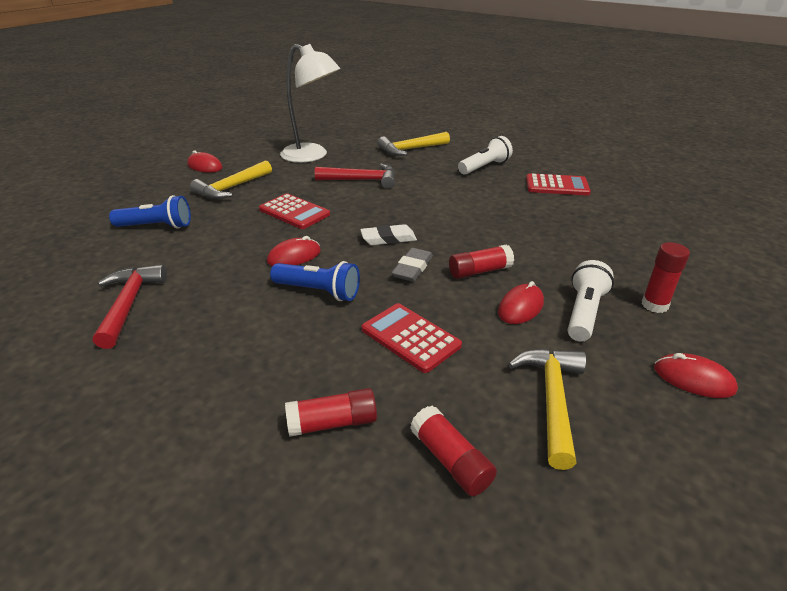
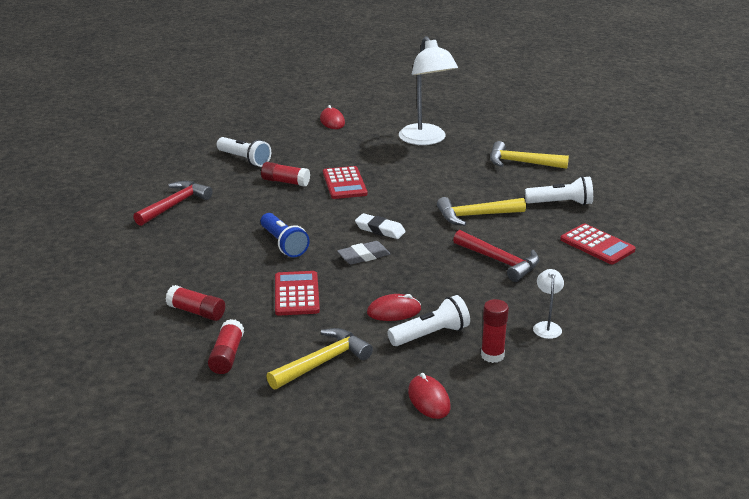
camera: 40 degrees right, 5 degrees down
(156, 226) = (244, 159): blue flashlight -> white flashlight
(231, 188) = (327, 147): yellow hammer -> yellow hammer (475, 216)
(294, 256) = (300, 215): red mouse -> none
(362, 180) = (433, 176): red hammer -> red hammer (500, 261)
(479, 271) = (406, 278): red glue stick -> red glue stick (285, 182)
(640, 260) = (546, 326): none -> white lamp

